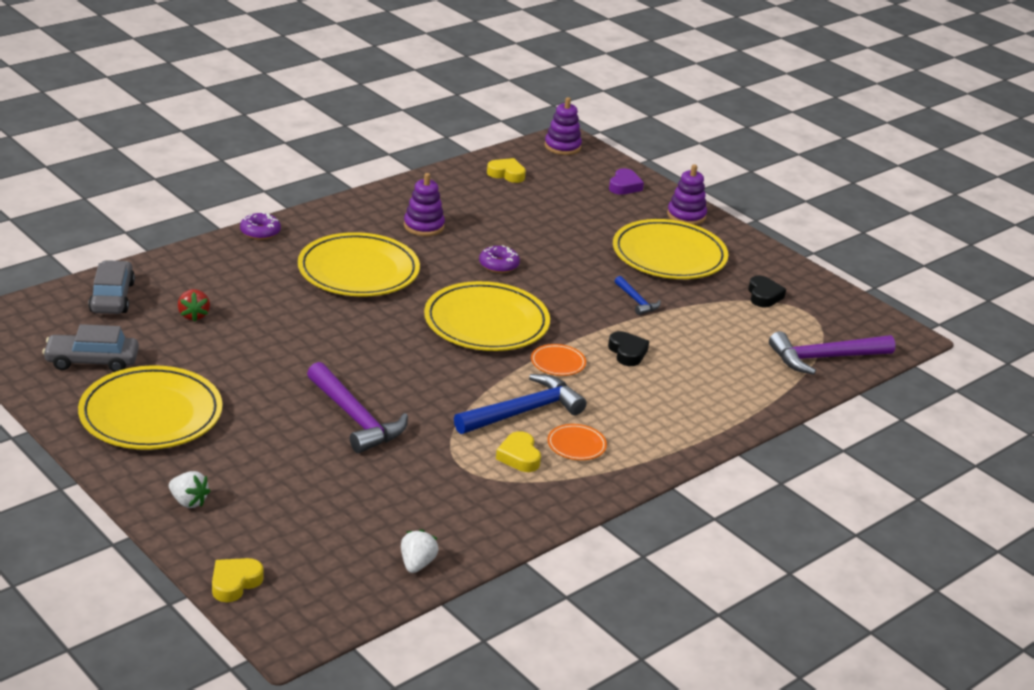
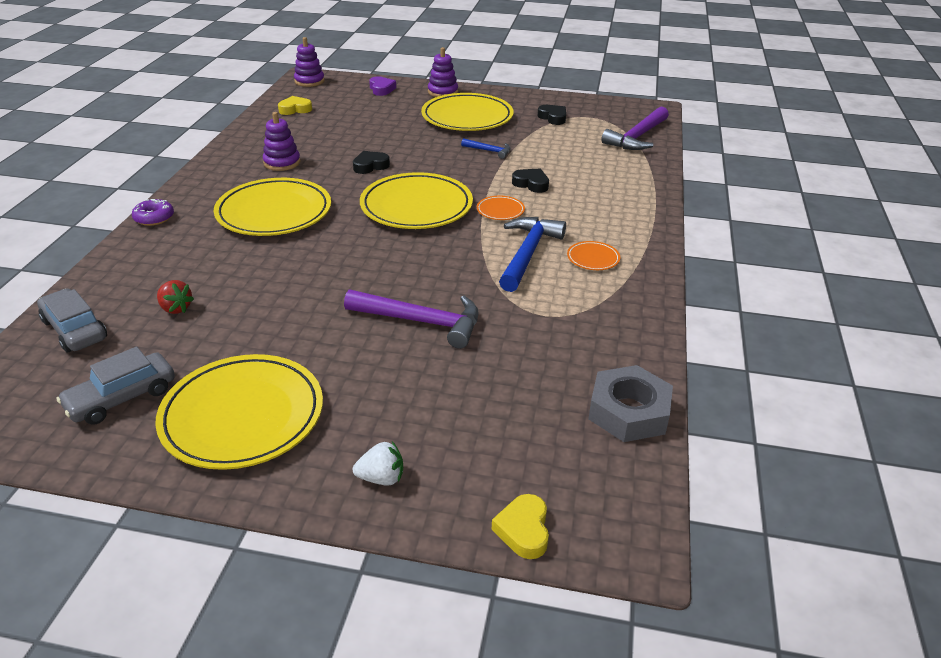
camera: 35 degrees left, 5 degrees up
(417, 564) = (628, 411): white strawberry -> grey nut
(498, 265) = (370, 166): purple donut -> black heart
(519, 456) = (571, 286): yellow heart -> none

